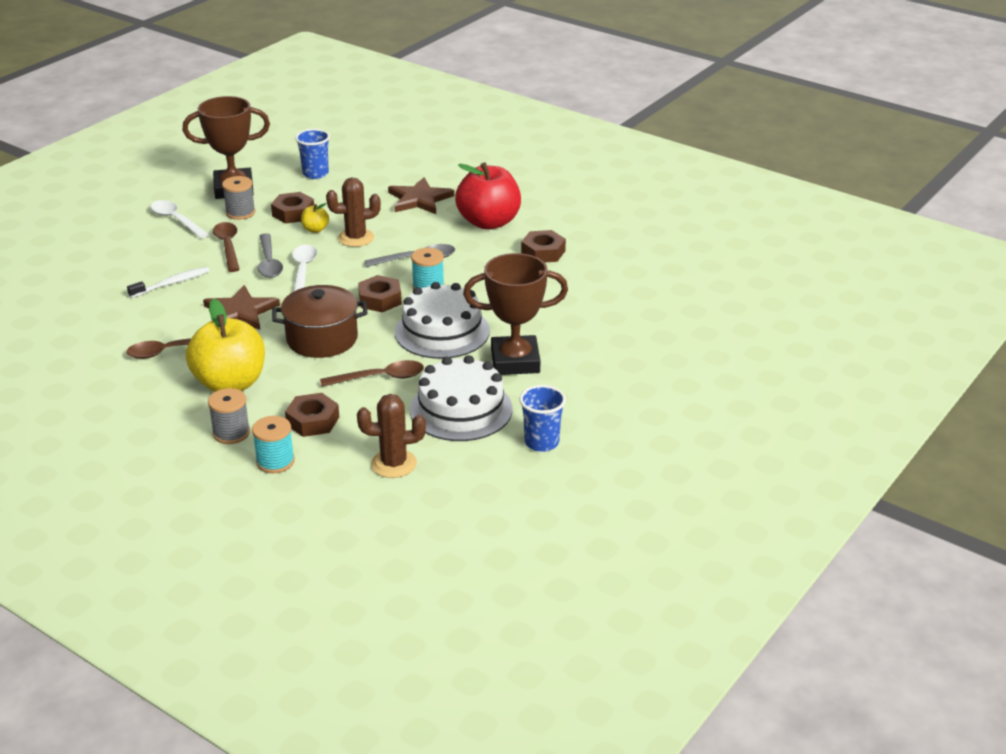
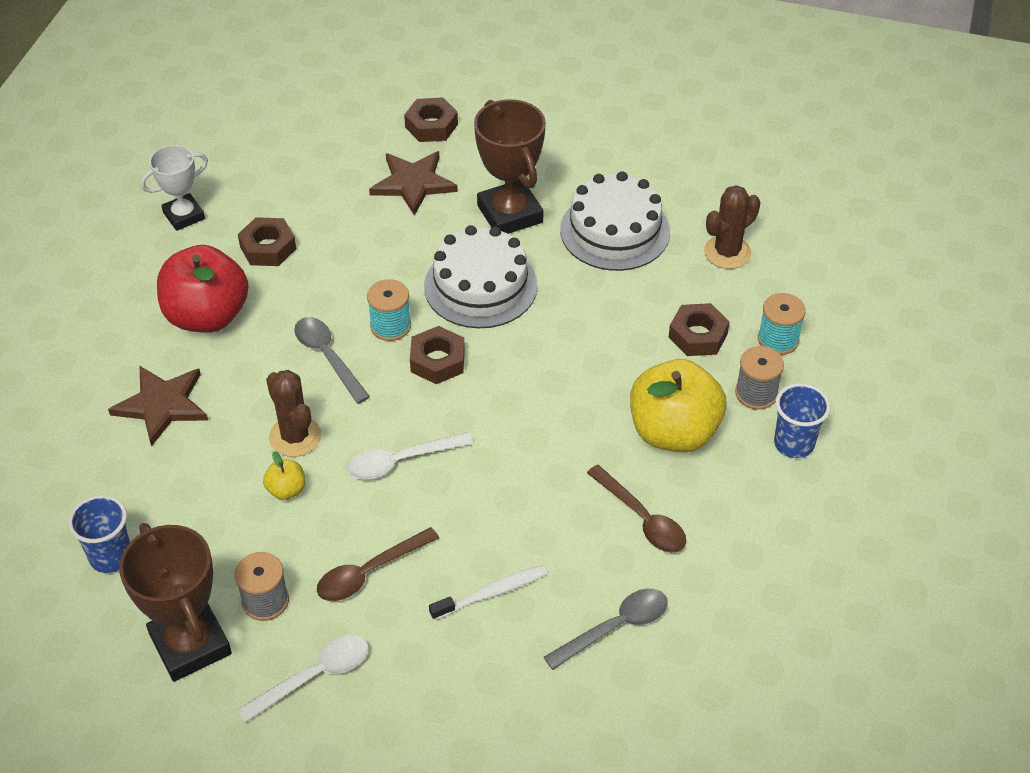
camera: 110 degrees left, 15 degrees up
(172, 283) = (492, 593): white toothbrush -> white toothbrush turned 120 degrees clockwise
(176, 220) = (315, 676): white spoon -> white spoon turned 150 degrees counterclockwise
(240, 312) = (526, 486): brown star -> brown star (413, 183)
(269, 263) = (395, 506): grey spoon -> grey spoon (615, 627)
(293, 213) = (246, 534): brown nut -> brown nut (431, 126)
(322, 339) = (546, 384): brown pot -> none
(380, 378) = (594, 308): brown spoon -> none
(394, 464) = (727, 252): brown cactus -> brown cactus turned 75 degrees clockwise
(541, 442) = (635, 163): blue cup -> blue cup (794, 444)
(598, 225) = (184, 216): none -> white trophy

